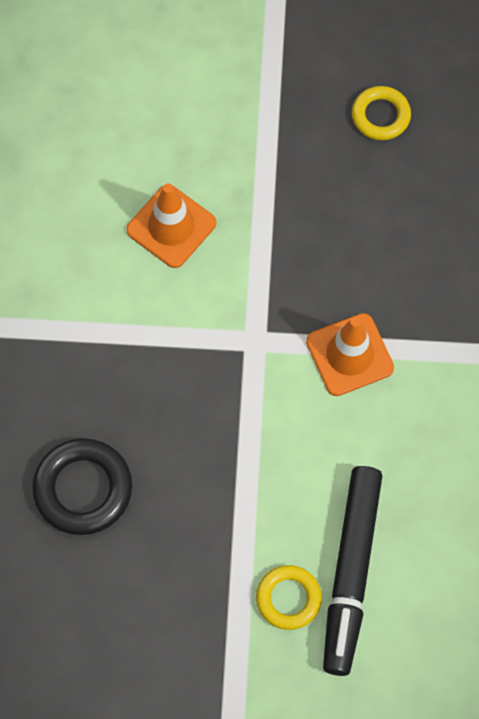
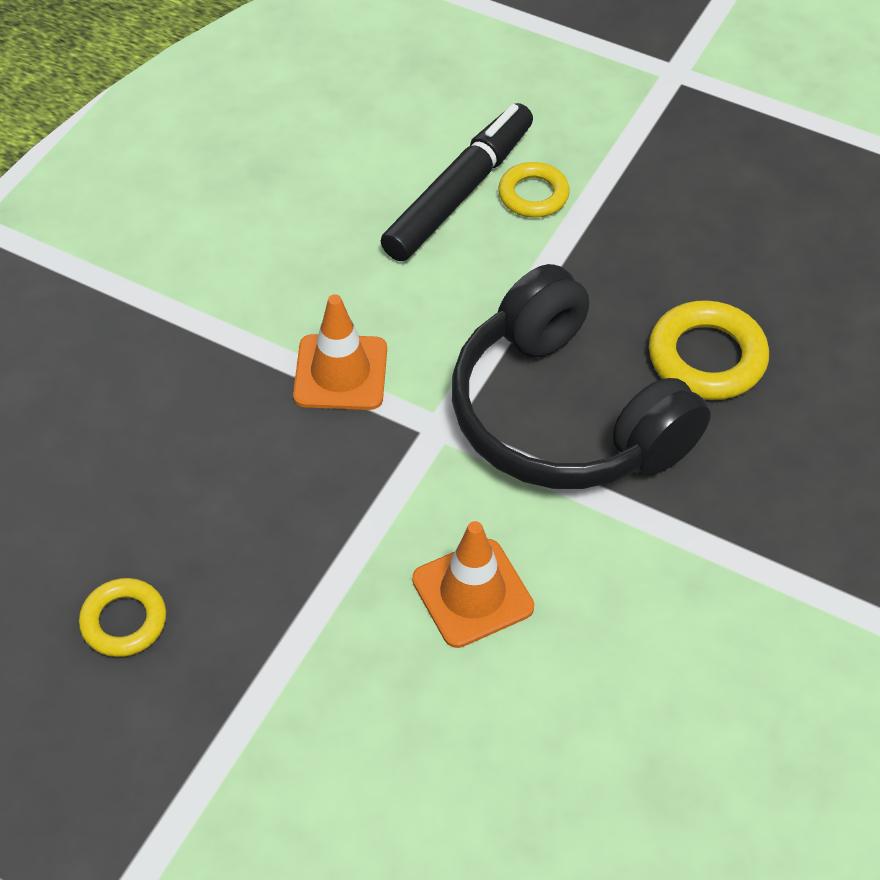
camera: 155 degrees left, 15 degrees down
(83, 489) = (707, 357): black ring -> yellow ring
(169, 390) = (565, 415): none -> black headphones

